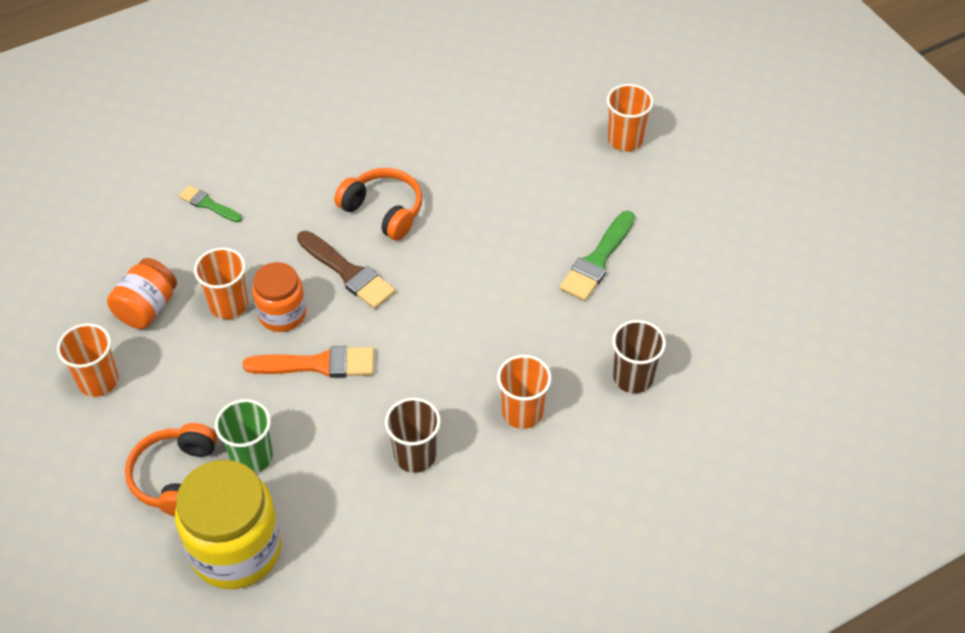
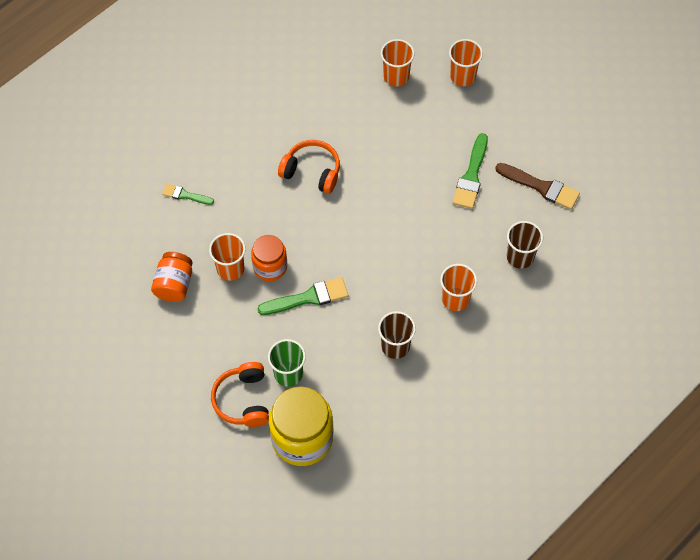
camera: 15 degrees left, 10 degrees up
(98, 381) = (163, 346): orange cup -> orange cup (396, 76)
(318, 364) = (308, 298): orange brush -> green brush
(348, 272) = (304, 225): brown brush -> brown brush (541, 187)

